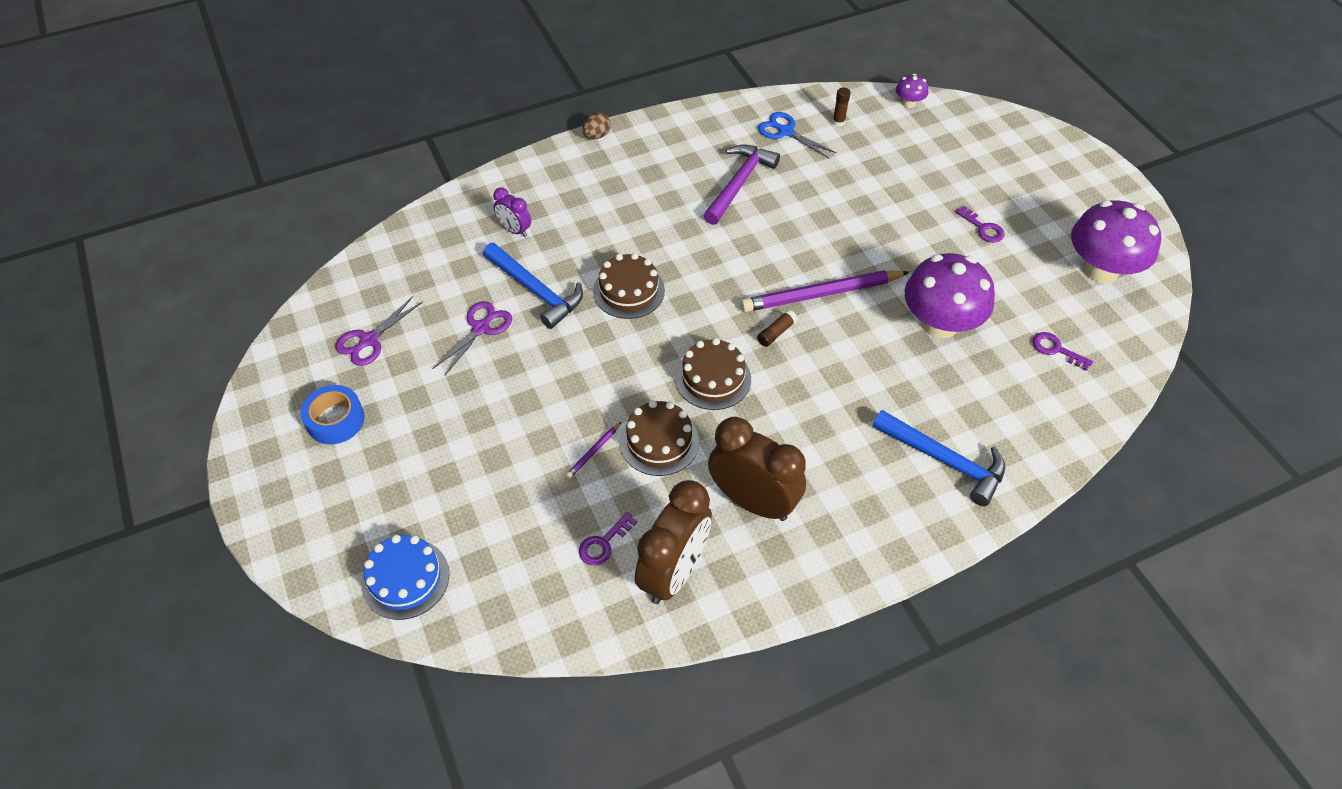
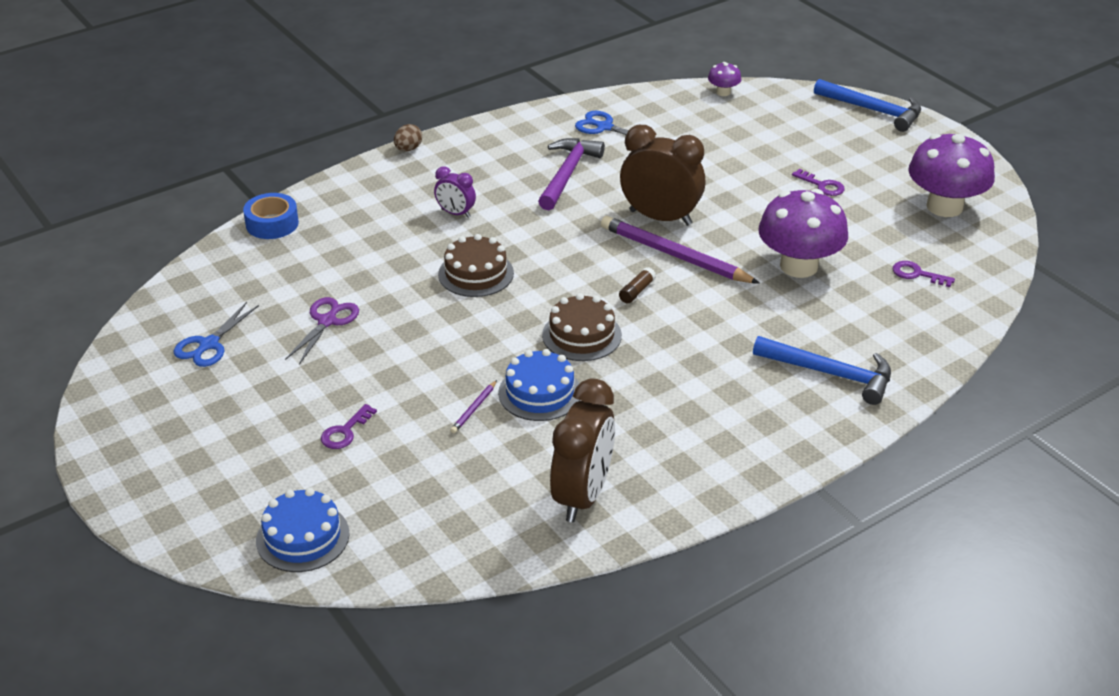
camera: 10 degrees left, 15 degrees down
(335, 420) = (190, 415): blue tape -> blue tape (272, 223)
(369, 340) = (209, 344): purple scissors -> blue scissors
(515, 230) = (341, 236): purple clock -> purple clock (455, 213)
(536, 291) = (378, 284): blue hammer -> blue hammer (873, 110)
(604, 543) = (504, 482): purple key -> purple key (345, 431)
(659, 441) = (540, 392): brown cake -> blue cake
(753, 501) = (648, 429): brown clock -> brown clock (660, 218)
(821, 294) = (674, 255): purple pencil -> purple pencil turned 60 degrees clockwise
(838, 122) = (656, 114): brown glue stick -> none

